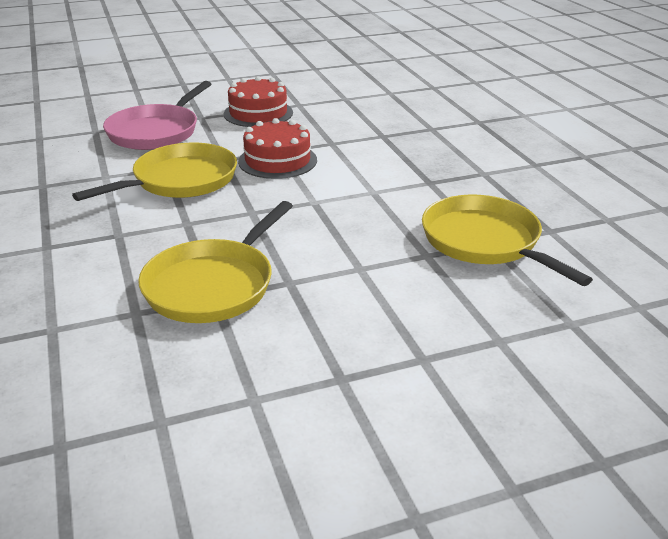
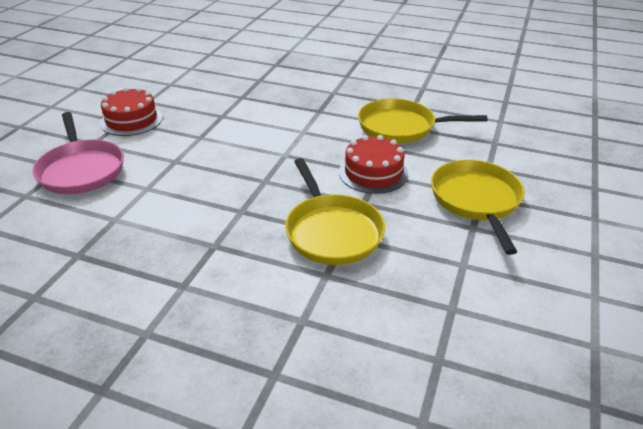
camera: 50 degrees left, 5 degrees up
(180, 180) = (177, 189): yellow pan -> yellow pan (476, 200)
(277, 160) = (212, 143): red cake -> red cake (373, 173)

